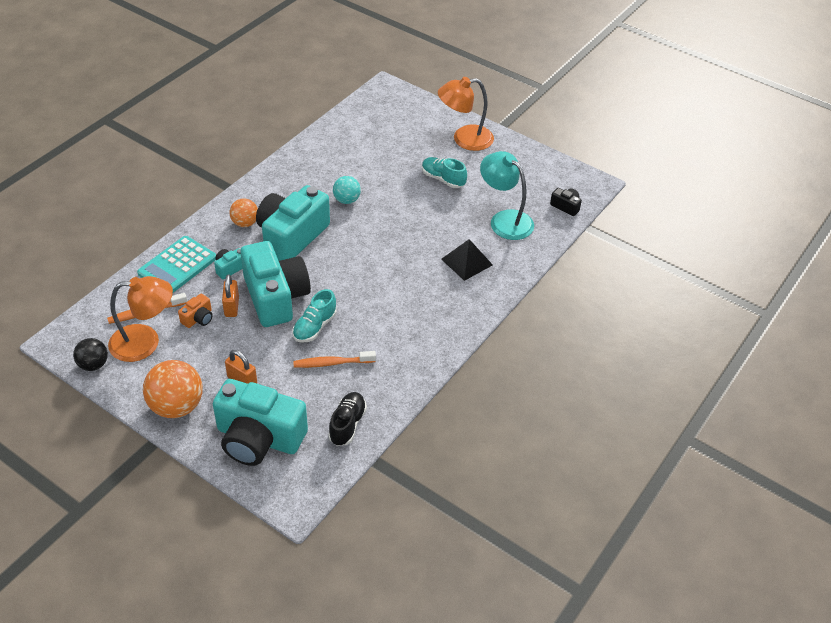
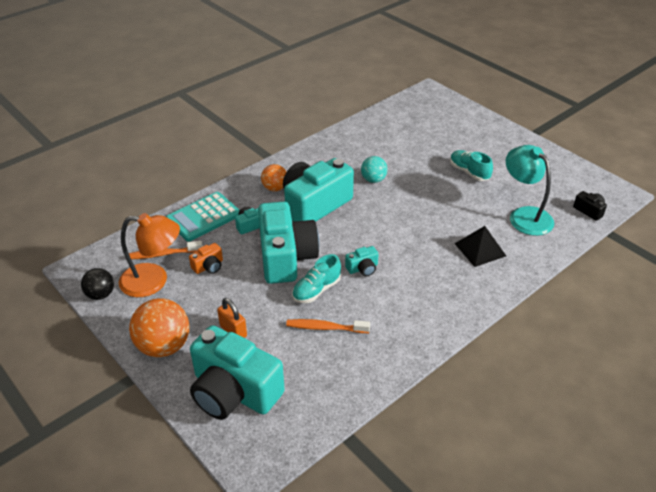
camera: 15 degrees right, 5 degrees down
(231, 307) = (242, 260): orange padlock -> none
(347, 424) = (326, 393): black shoe -> none
(356, 298) = (362, 268): none -> turquoise camera
(464, 139) = (495, 140): orange lamp -> none

